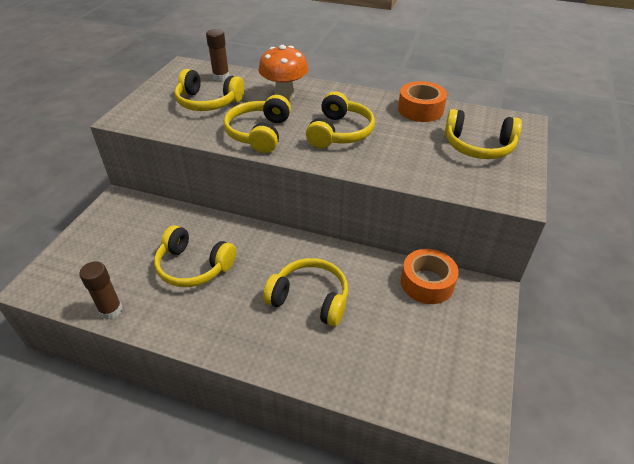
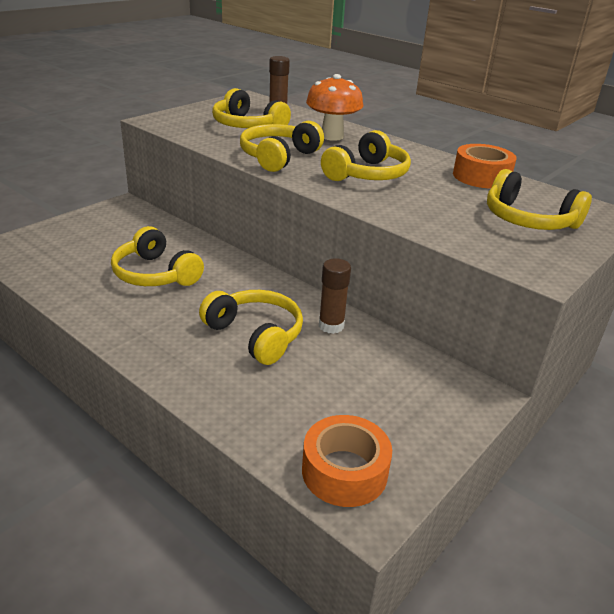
camera: 20 degrees right, 10 degrees down
(111, 310) = (50, 285): brown glue stick -> brown glue stick (331, 326)
(427, 283) = (405, 361): orange tape -> orange tape (344, 471)

